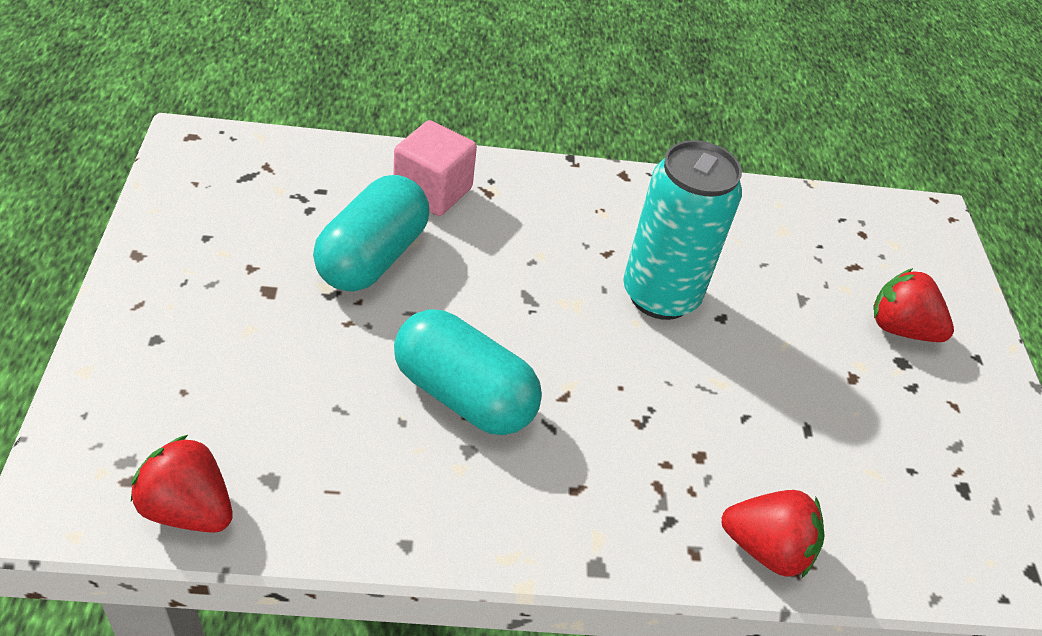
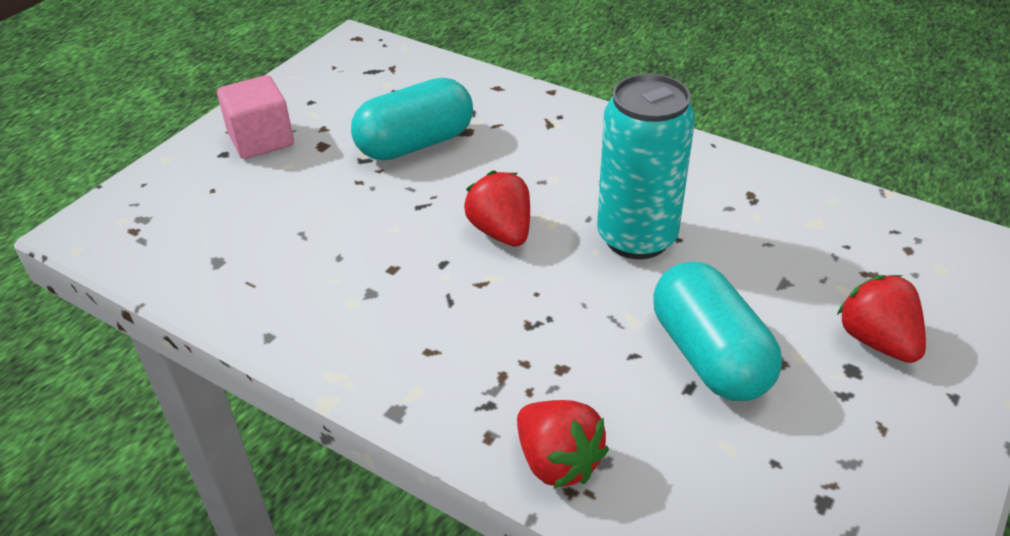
camera: 40 degrees right, 5 degrees down
(188, 508) = (152, 259): red strawberry -> red strawberry (501, 232)
(432, 191) = (503, 112): pink cube -> pink cube (261, 140)
(464, 395) = (400, 255): turquoise capsule -> turquoise capsule (709, 356)

